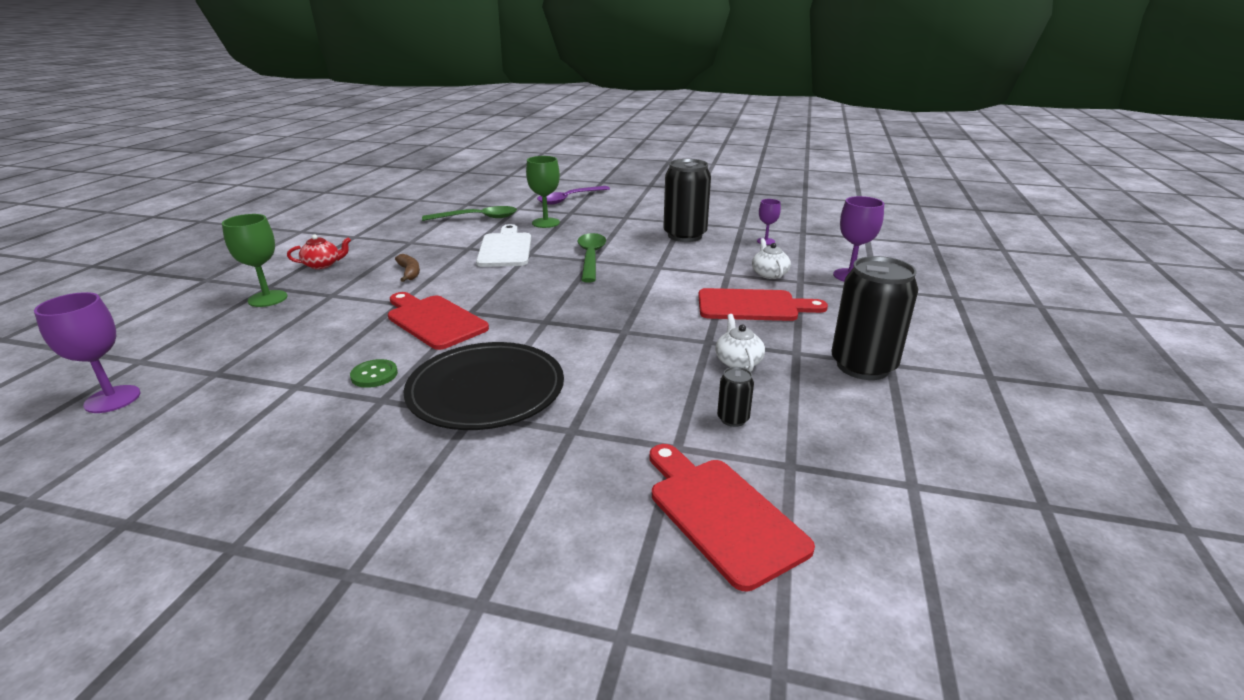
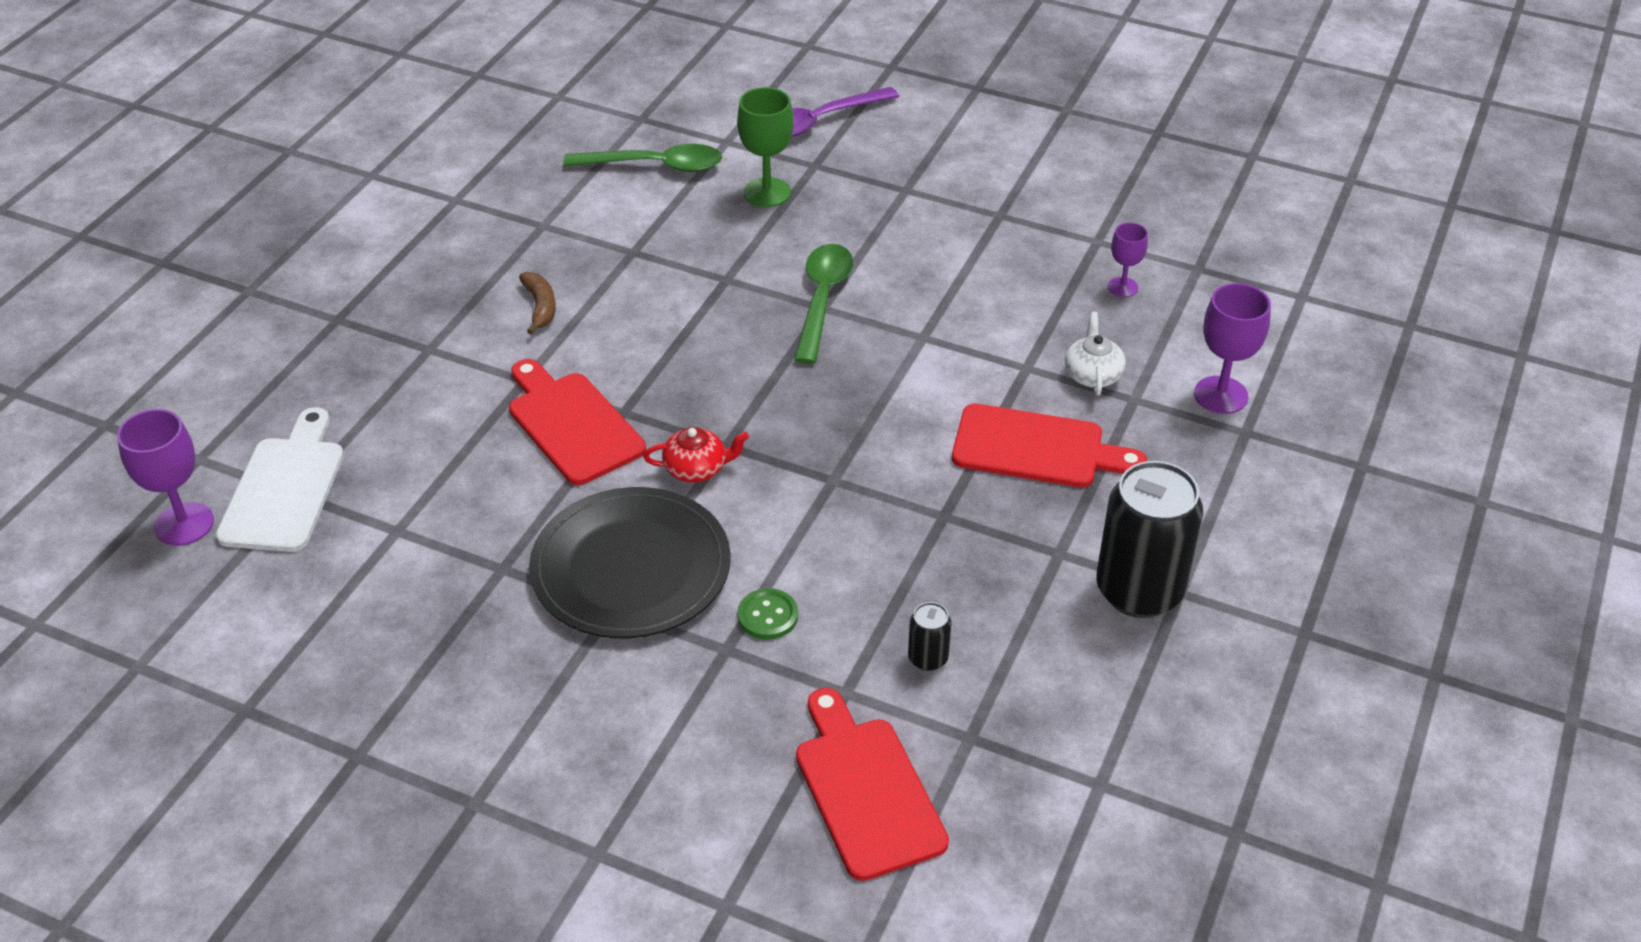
camera: 10 degrees right, 15 degrees up
(267, 299) = (341, 347): green goblet -> none
(323, 265) = (411, 272): red teapot -> red teapot (696, 469)
(374, 375) = (492, 523): green button -> green button (767, 616)
(505, 248) = (691, 260): white cutting board -> white cutting board (285, 488)
(685, 235) = (991, 256): black can -> none
(738, 361) = (971, 560): white teapot -> none

